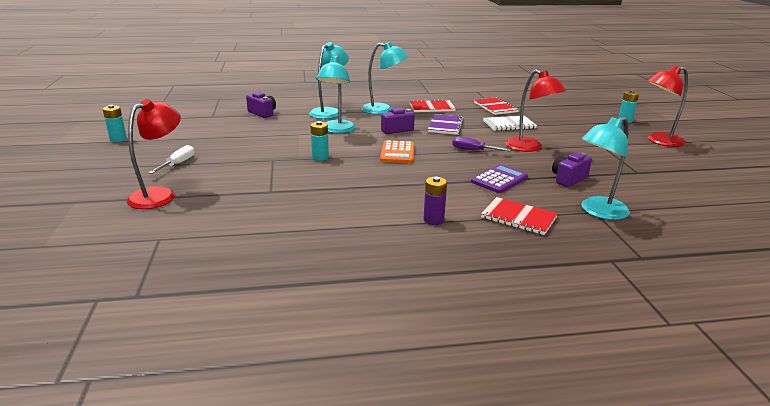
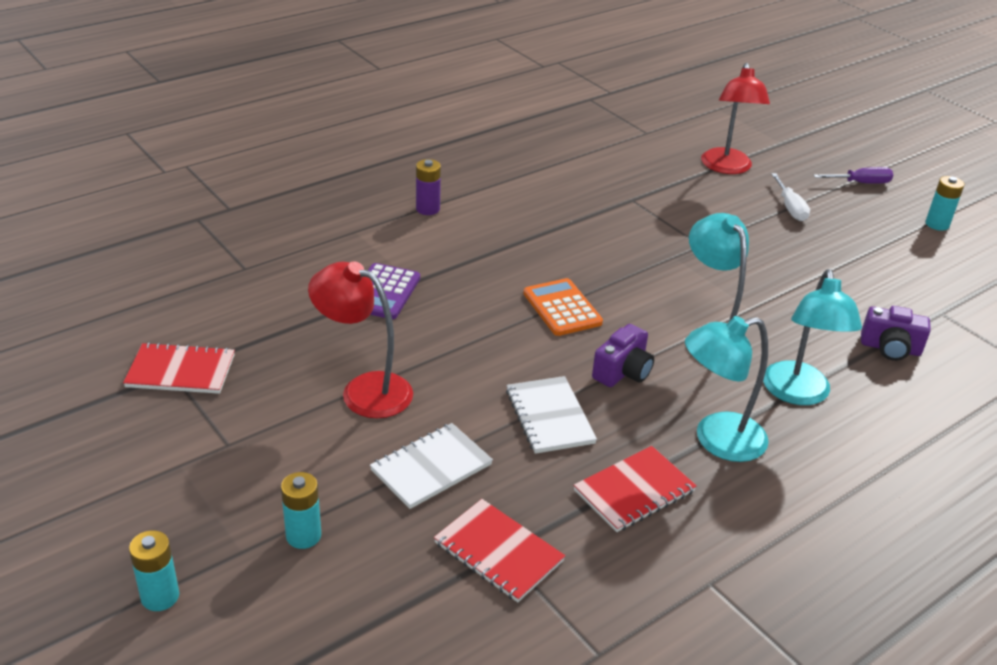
camera: 150 degrees right, 10 degrees up
(320, 157) = (651, 266): turquoise battery -> turquoise battery (303, 536)
(445, 126) = (549, 417): purple notebook -> white notebook
(473, 150) = (454, 350): purple screwdriver -> purple screwdriver (860, 183)
(518, 217) = (336, 235): red notebook -> red notebook (181, 371)
(568, 179) = (285, 322): purple camera -> none
(598, 211) = (241, 269): turquoise lamp -> none
(659, 141) = (98, 506): red lamp -> none

